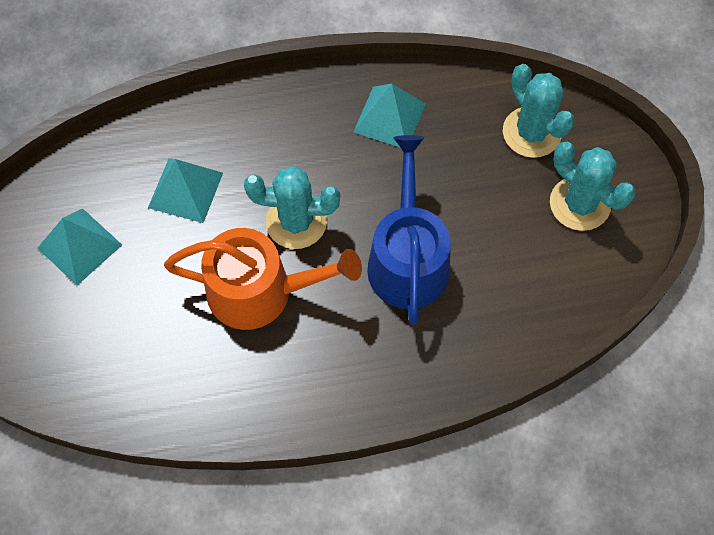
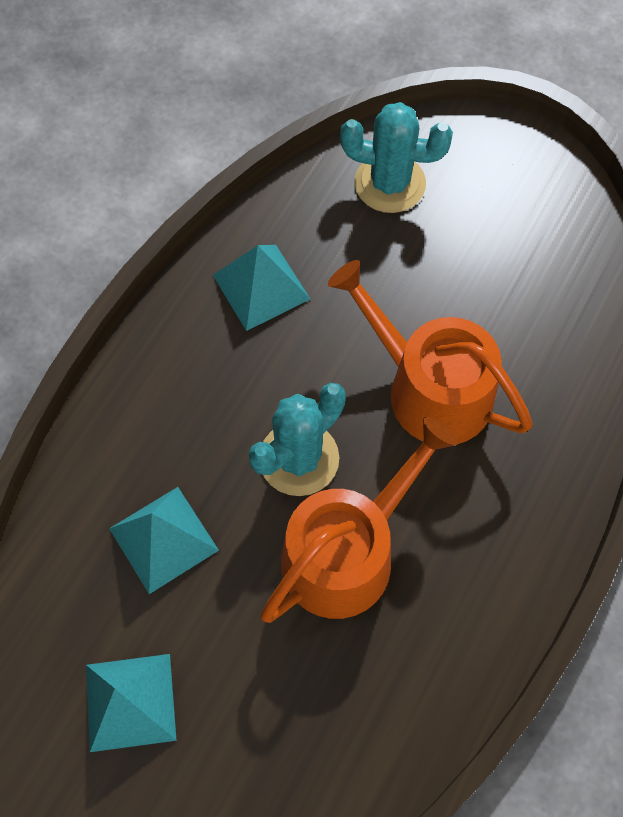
camera: 50 degrees left, 0 degrees up
(408, 258) = (429, 388): blue watering can -> orange watering can
(579, 204) = (497, 204): turquoise cactus -> none

